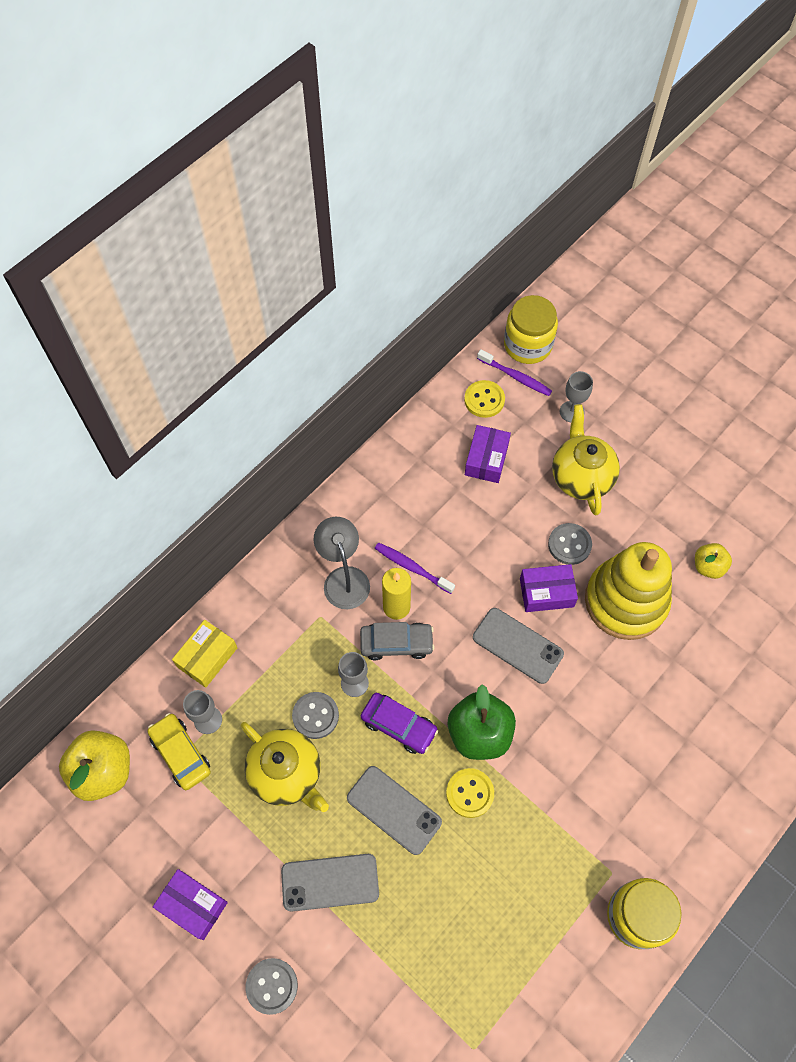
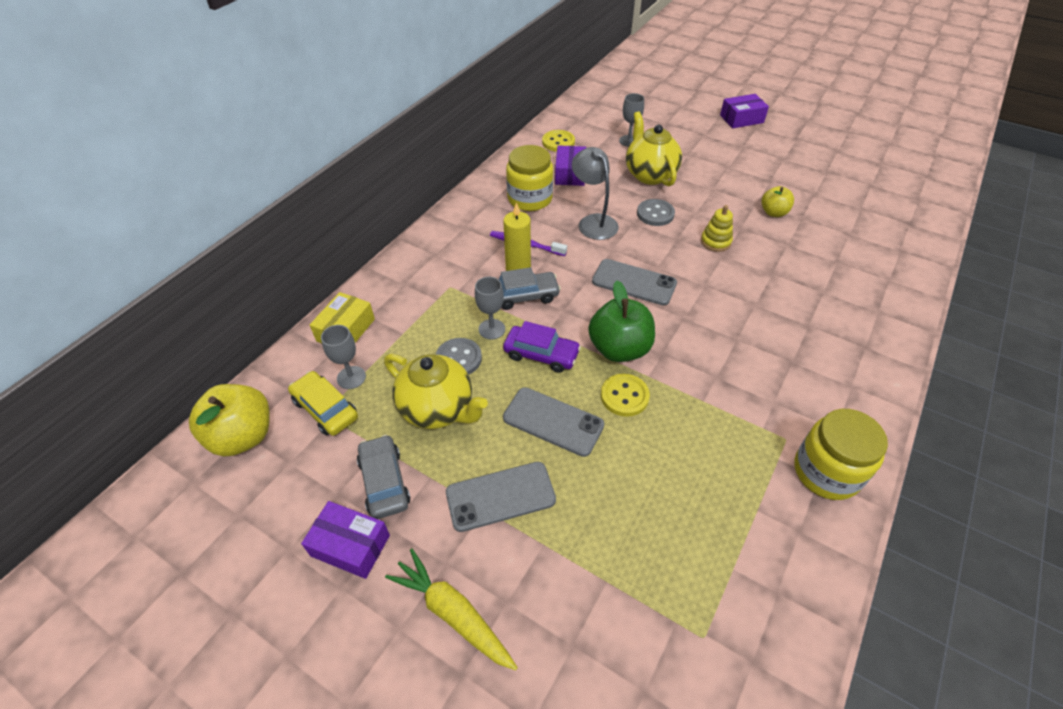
camera: 10 degrees left, 15 degrees down
(228, 846) = (384, 482): none -> grey car
(272, 986) = (453, 613): grey button -> yellow carrot
(344, 578) = (466, 259): grey lamp -> grey lamp (593, 222)
(515, 376) = (579, 128): purple toothbrush -> none
(527, 345) = (583, 111): yellow jar -> yellow jar (530, 199)
(546, 592) = (647, 245): purple box -> purple box (741, 119)
(625, 601) = (715, 242): yellow stacking toy -> yellow stacking toy, size x0.41

